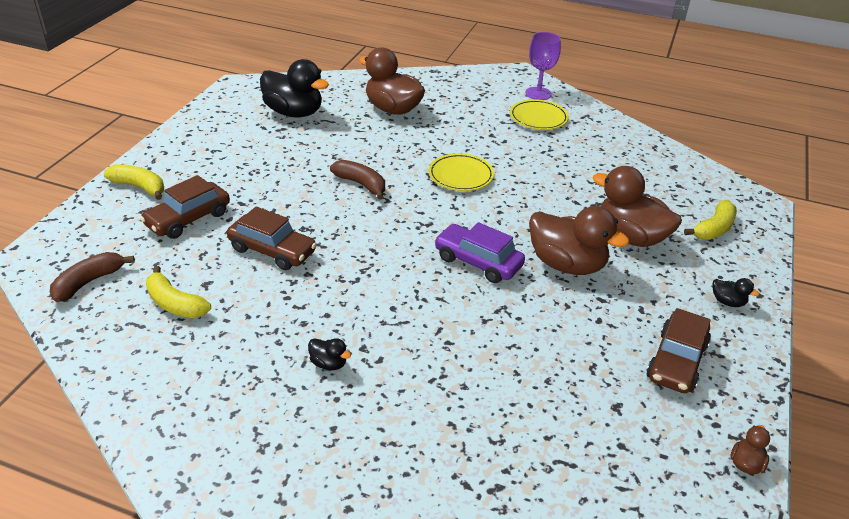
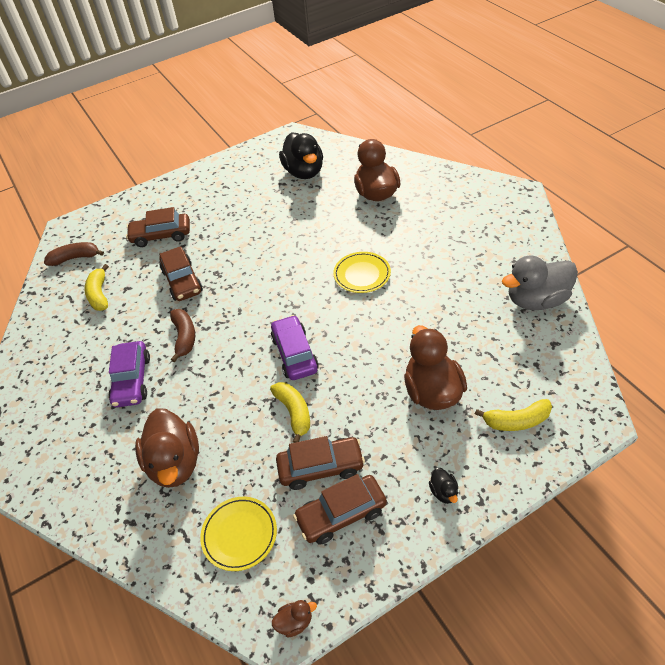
camera: 45 degrees right, 10 degrees up
(139, 187) = (159, 199): yellow banana -> yellow banana (294, 413)
(329, 363) = (132, 380): black duck -> purple car
(361, 184) = (286, 252): brown banana -> brown banana (184, 337)
(538, 93) = (513, 219): purple goblet -> none
(538, 118) = (485, 244): yellow plate -> yellow plate (239, 535)
(566, 264) = (354, 389): brown duck -> brown duck (175, 463)
(615, 337) = (321, 467): none -> brown car
(625, 143) = (536, 300): none -> grey duck

